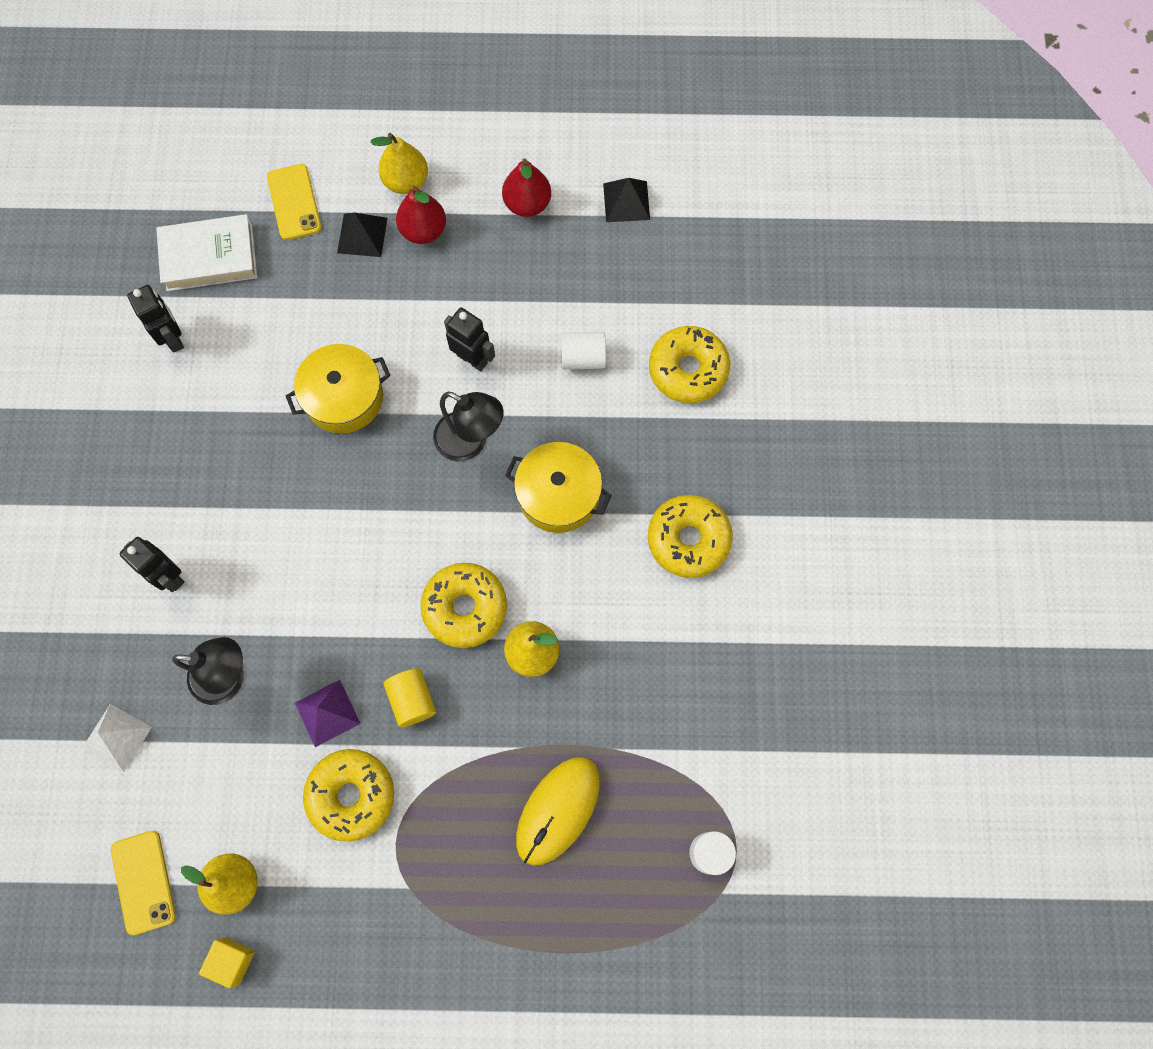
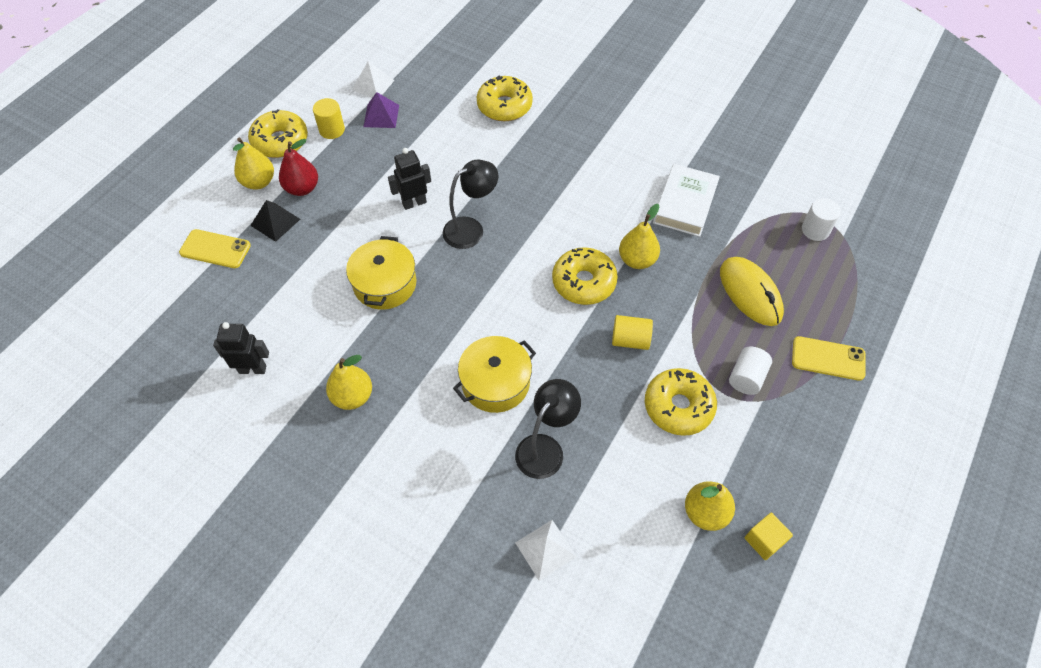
camera: 60 degrees left, 15 degrees down
(144, 882) = (673, 579): yellow phone -> yellow phone (828, 358)
(169, 576) = (440, 454): black robot -> none
(191, 452) = (352, 396): none -> yellow pear
(209, 257) = (209, 318): white book -> white book (684, 204)
(327, 713) = (609, 395): purple pyramid -> purple pyramid (381, 116)
(527, 204) = (332, 130): red pear -> yellow cylinder
(558, 494) = (540, 200): yellow pot -> yellow pot (495, 383)
(583, 358) = (458, 149): white cylinder -> white cylinder (746, 378)
(626, 201) = (373, 85): black pyramid -> white pyramid
(688, 539) = (612, 153): yellow donut -> yellow donut (280, 141)

